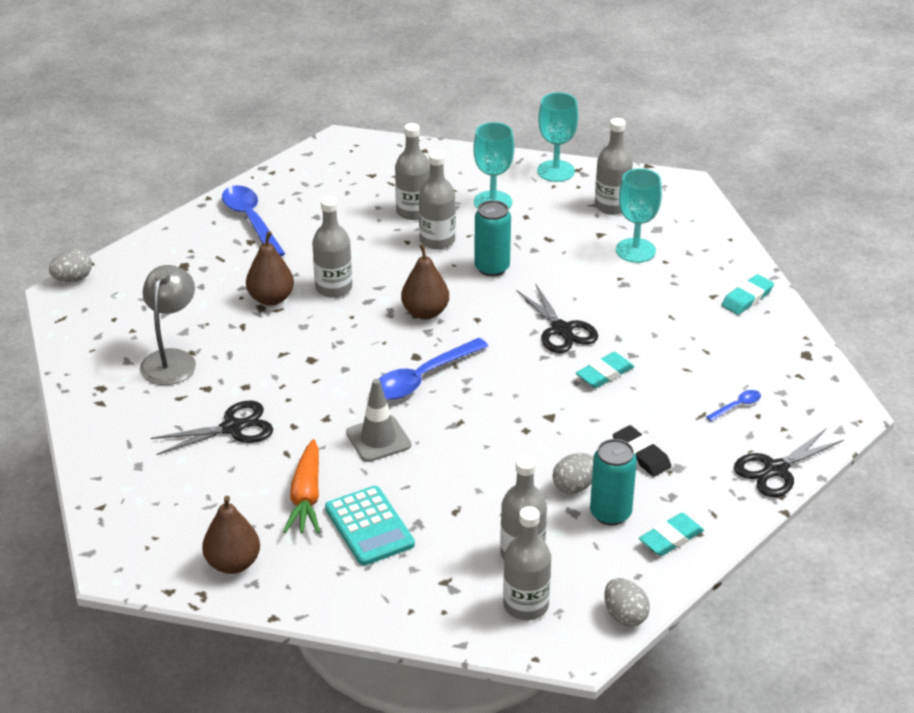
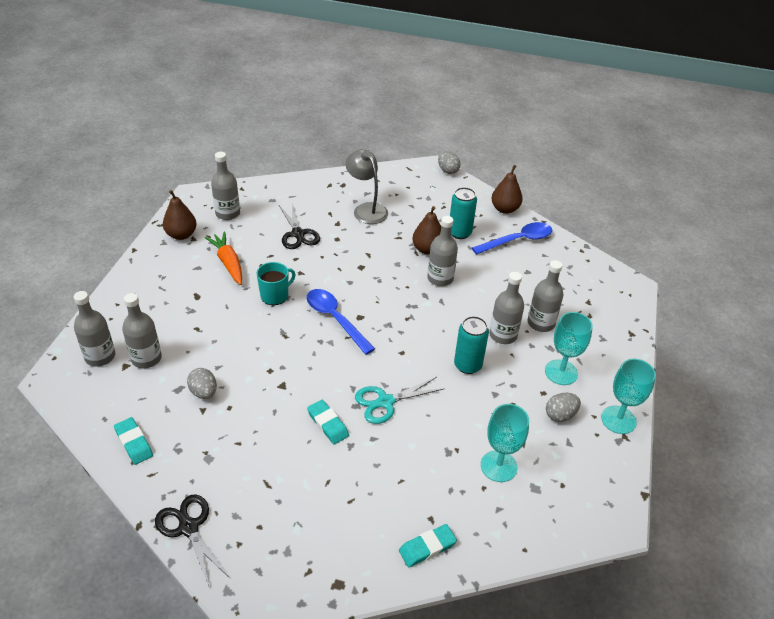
camera: 90 degrees right, 5 degrees up
(171, 359) = (366, 209): grey lamp -> grey lamp turned 135 degrees counterclockwise
(306, 497) = (228, 263): orange carrot -> orange carrot turned 60 degrees clockwise
(369, 526) = (194, 289): turquoise calculator -> none
(378, 439) = (275, 295): grey traffic cone -> turquoise mug
(425, 312) = (410, 324): brown pear -> brown pear (505, 209)
(561, 330) = (385, 402): black scissors -> turquoise scissors
(610, 513) = (170, 410): turquoise can -> turquoise can (459, 233)
(611, 206) = (568, 456): grey bottle -> grey bottle (228, 213)
(625, 616) = (70, 406): grey egg -> grey egg (560, 415)
(641, 454) = (228, 436): black eraser -> none
(737, 406) = (274, 512): blue spoon -> none
(747, 298) = (427, 547): turquoise eraser -> turquoise eraser turned 75 degrees counterclockwise

